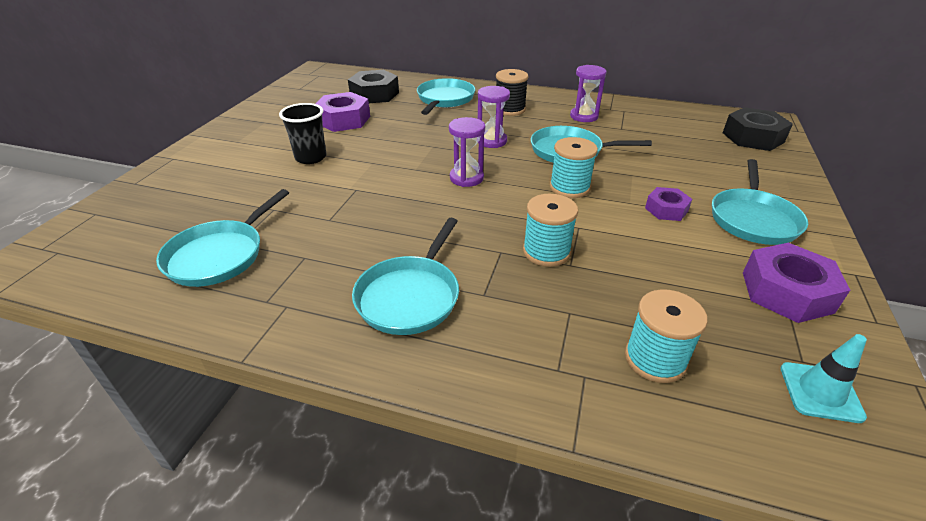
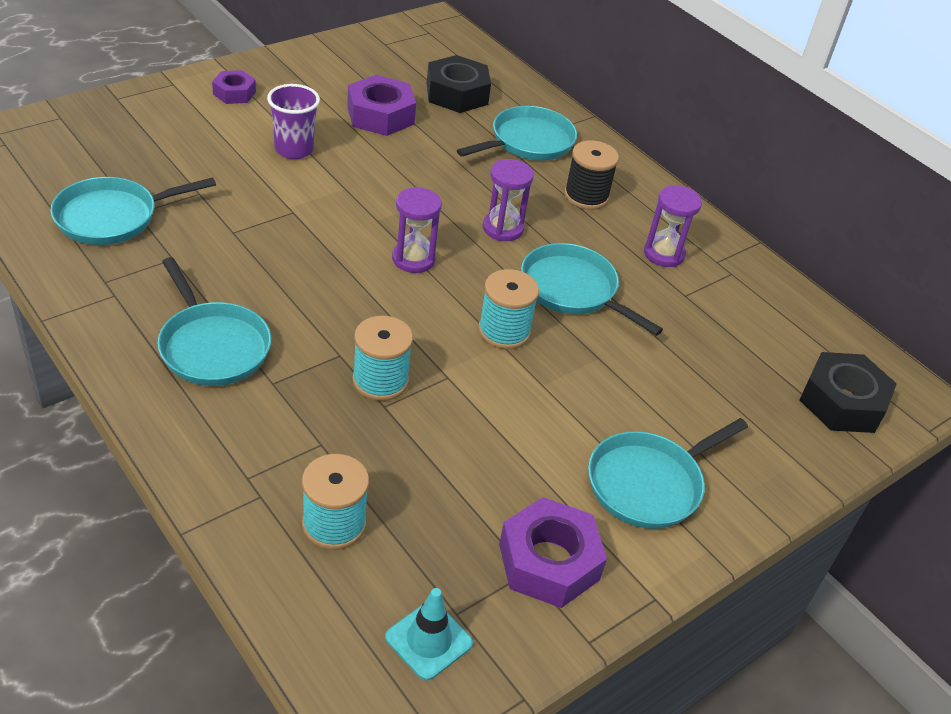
camera: 30 degrees right, 5 degrees up
(311, 157) = (294, 149): black cup -> purple cup
(410, 296) = (213, 346): turquoise pan -> turquoise pan turned 90 degrees counterclockwise
(666, 209) = (569, 415): purple nut -> purple nut (234, 93)

